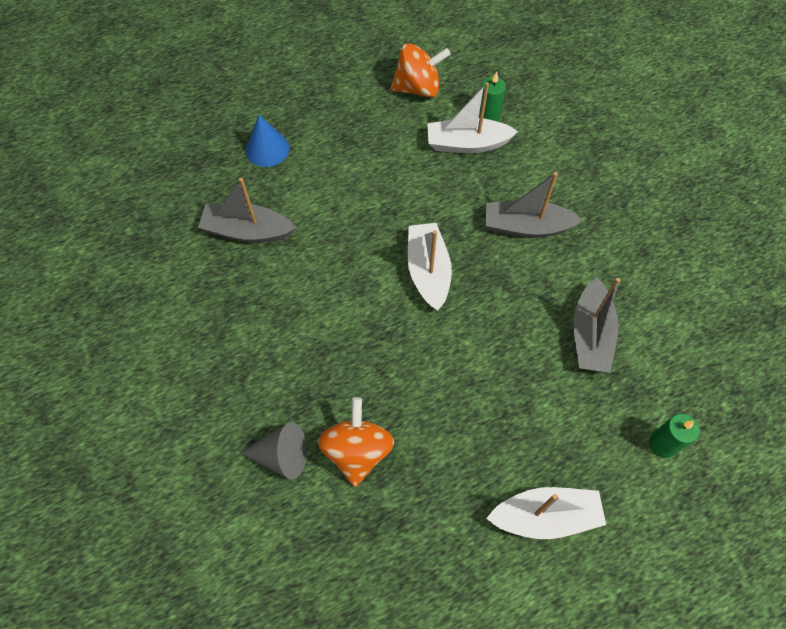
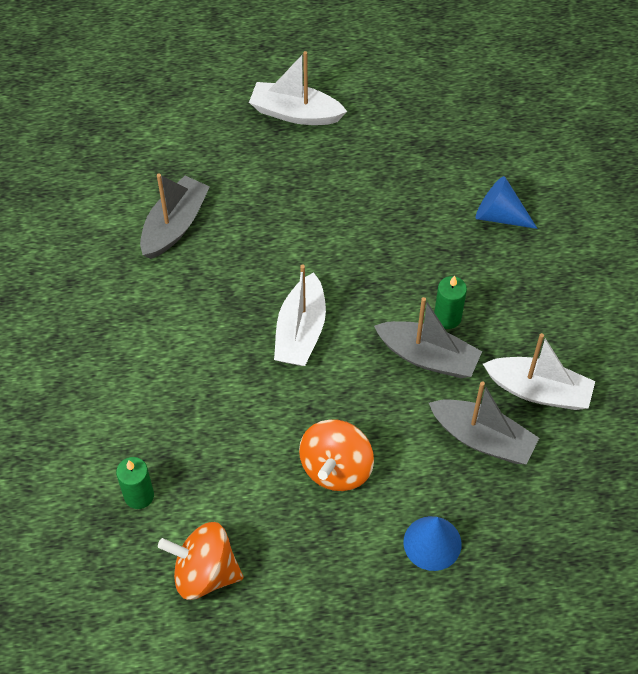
camera: 160 degrees left, 5 degrees down
(281, 456) = (499, 215): grey cone -> blue cone
(357, 451) = (431, 200): orange spinning top -> orange spinning top (336, 468)
(467, 144) = (184, 467): white boat -> white boat (538, 391)
(526, 227) = (173, 345): grey boat -> grey boat (428, 357)
(663, 444) = (169, 129): green candle -> green candle (447, 317)

